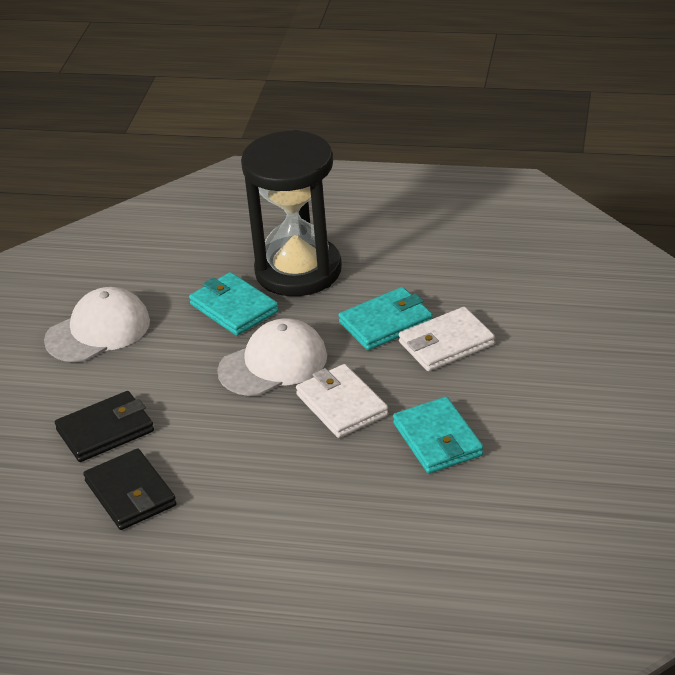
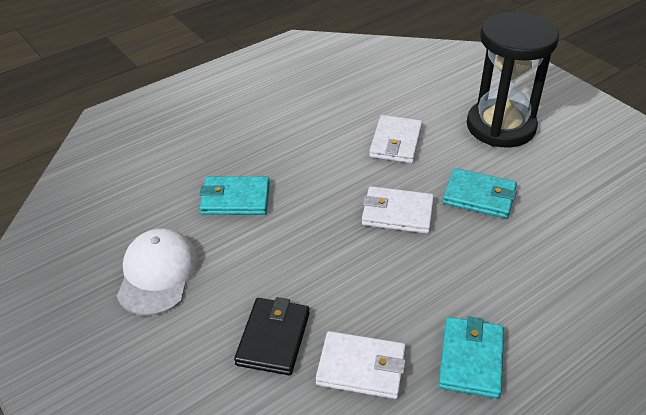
camera: 50 degrees left, 5 degrees up
(130, 493) = (361, 368): black wallet -> white wallet
(273, 364) = (316, 216): white cap -> none
(298, 271) = (242, 153): black hourglass -> black hourglass (500, 127)
(386, 323) = (344, 151): turquoise wallet -> turquoise wallet (471, 359)

